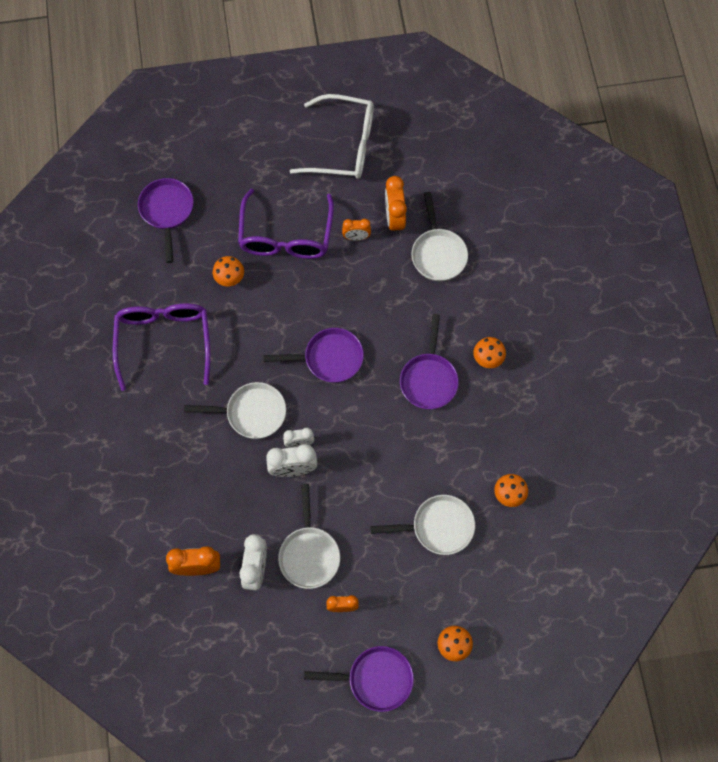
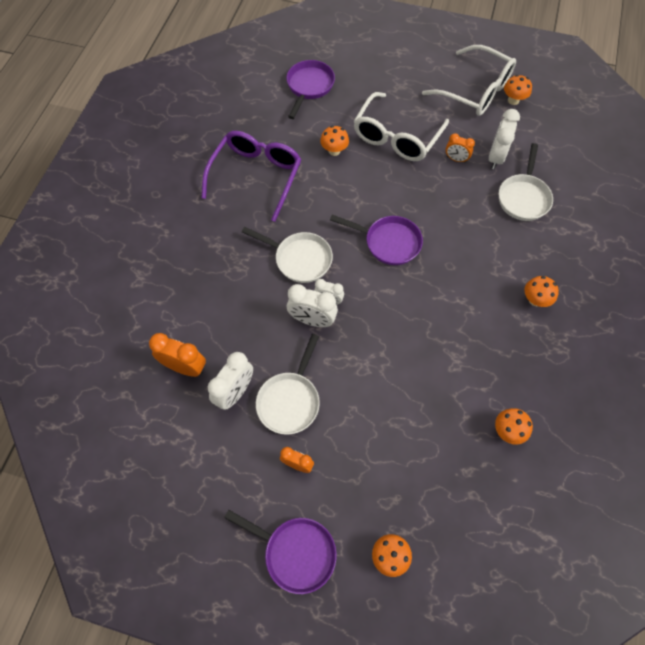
camera: 25 degrees right, 5 degrees down
(286, 235) = (396, 136): purple glasses -> white glasses
(386, 142) = (513, 100): none -> orange mushroom
(394, 219) = (496, 157): orange clock -> white clock
(429, 379) = (471, 295): purple pan -> none
(438, 527) = (424, 430): white pan -> none

